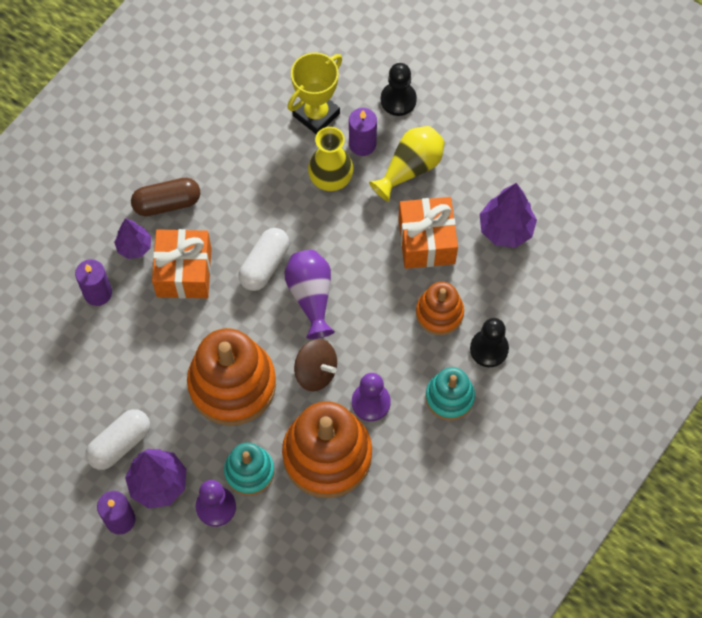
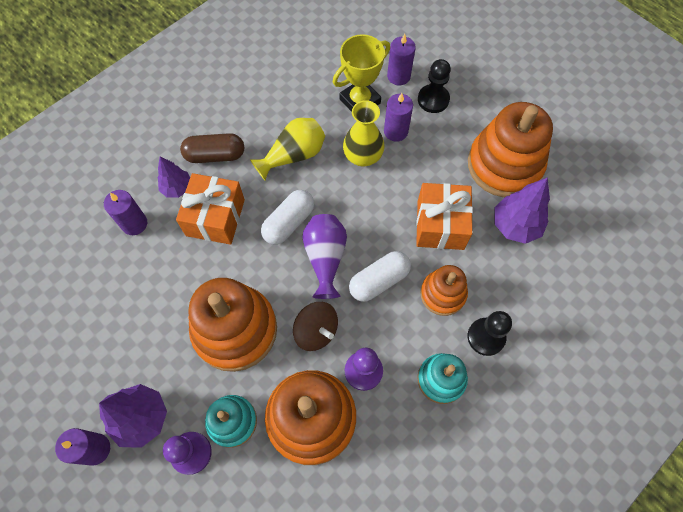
camera: 10 degrees right, 0 degrees up
(120, 444) = (116, 370): white capsule -> white capsule (379, 281)
(355, 77) = (398, 76): none -> purple candle
(410, 168) = (435, 158): yellow vase -> yellow vase (293, 155)
(486, 164) = (504, 165): none -> orange stacking toy

